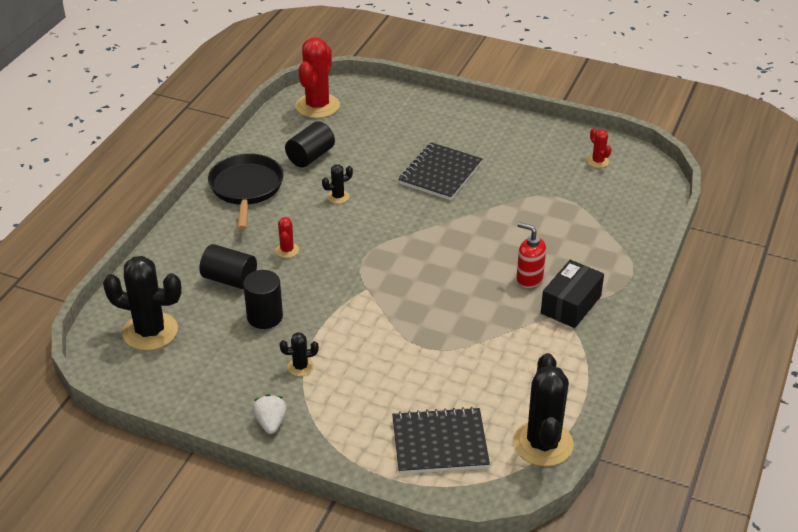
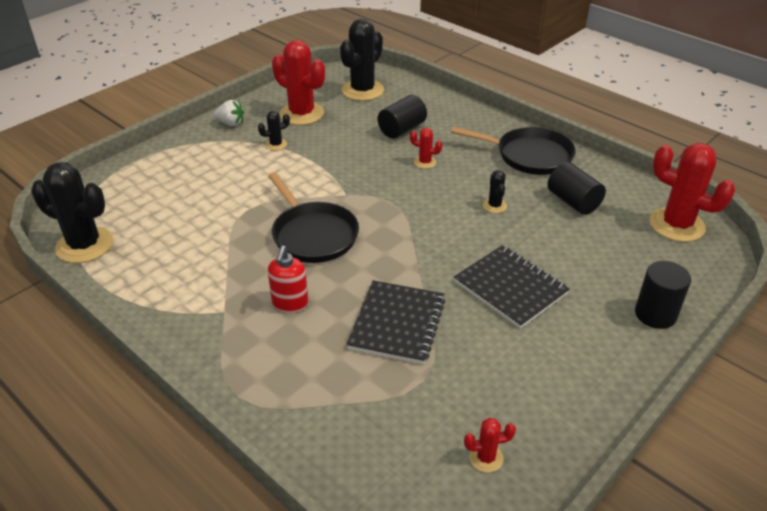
camera: 110 degrees right, 0 degrees up
(225, 367) = (301, 114): none -> red cactus
(265, 317) = (345, 138): black cylinder -> black cylinder (655, 314)
(300, 367) = (276, 144): black cactus -> black cactus turned 60 degrees clockwise
(437, 292) = (313, 235): none -> black pan
(439, 443) = (140, 192): black notebook -> black notebook (397, 324)
(529, 279) = (290, 304): red soap dispenser -> red soap dispenser turned 135 degrees clockwise
(570, 304) = (230, 323): black box -> none

